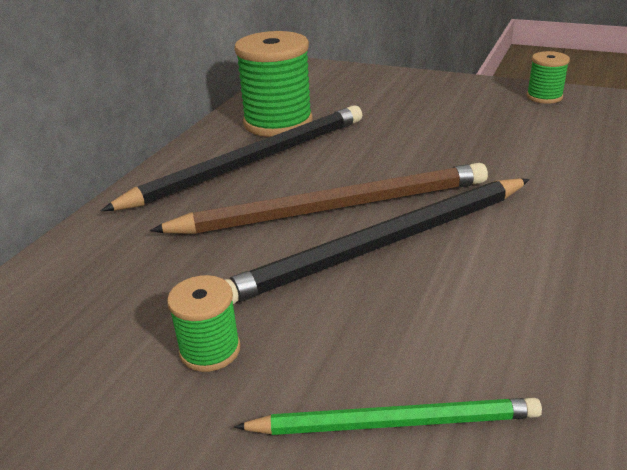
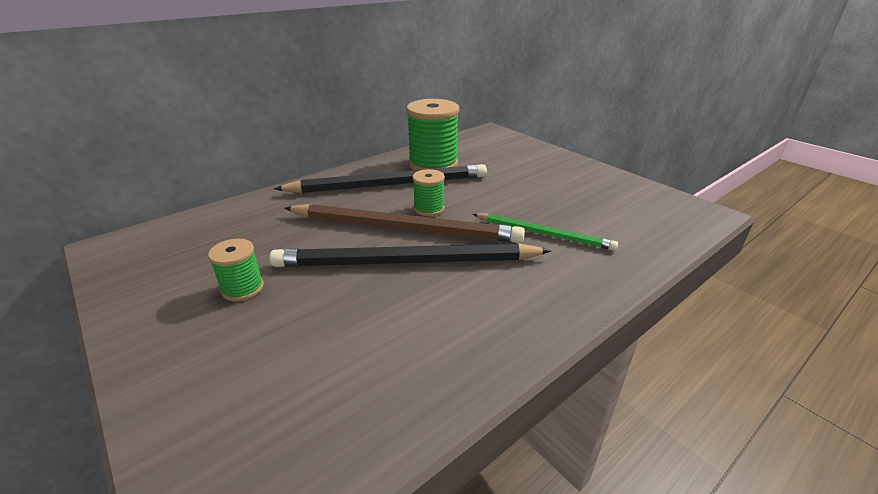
camera: 25 degrees right, 0 degrees up
(394, 422) = (285, 375): green pencil -> green pencil (544, 234)
(544, 97) = (644, 195): green spool -> green spool (429, 209)

